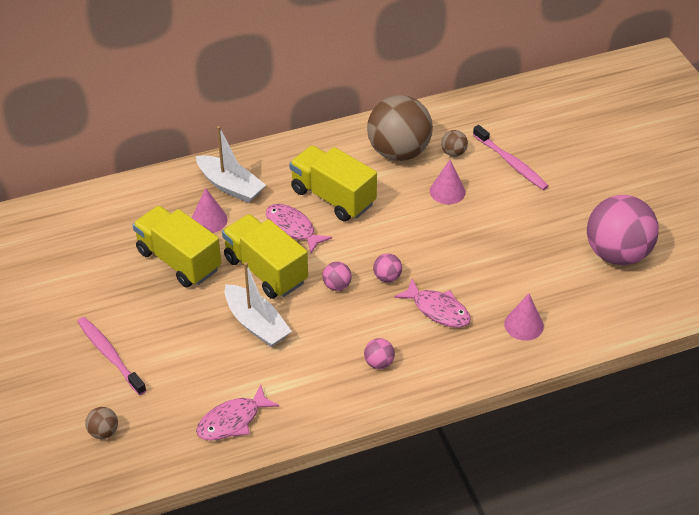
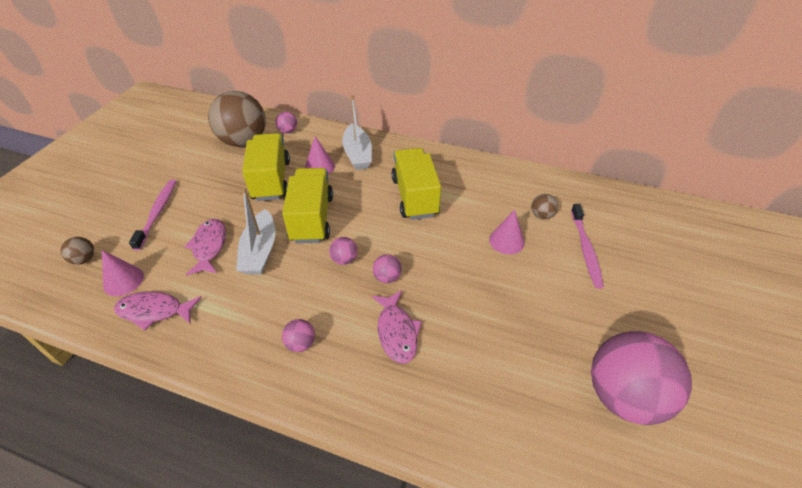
camera: 40 degrees right, 0 degrees up
(125, 202) = (288, 131): none -> pink ball
(292, 228) = (363, 202): pink fish -> pink fish (209, 246)
(398, 152) = (497, 192): brown ball -> brown ball (244, 141)
(523, 325) = (457, 402): pink cone -> pink cone (123, 280)

